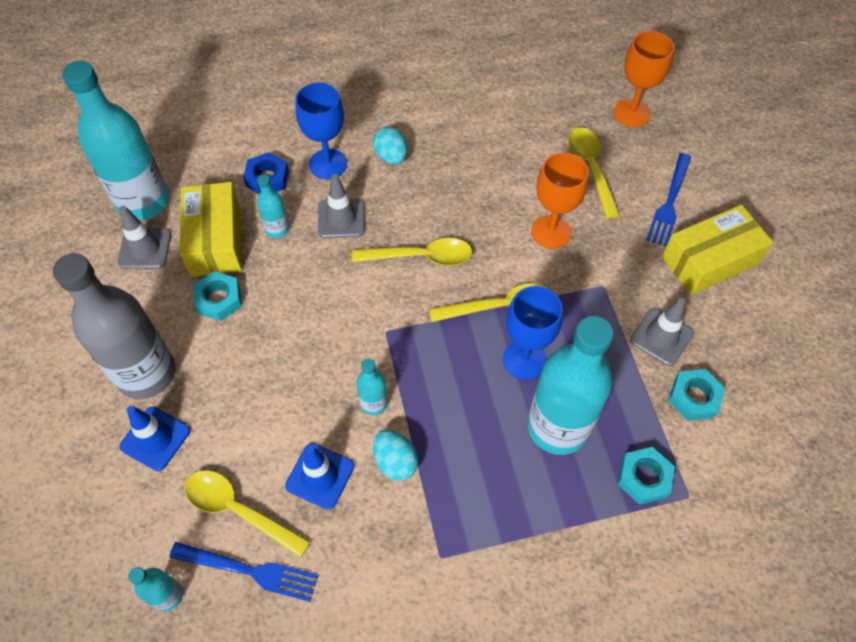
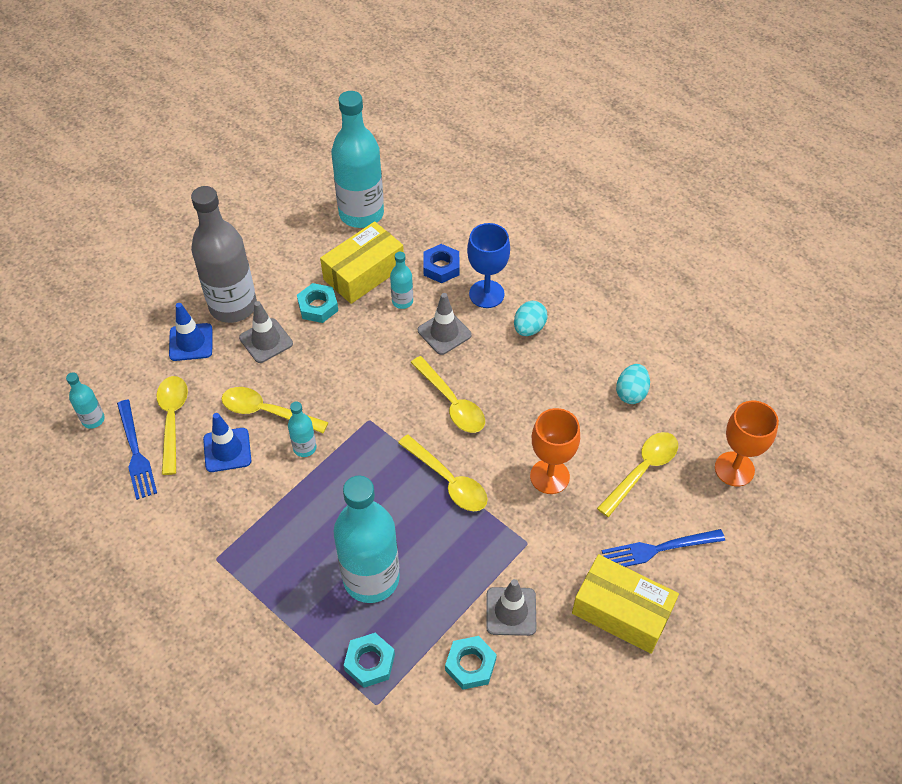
camera: 55 degrees right, 5 degrees down
(145, 249) = (325, 240): grey traffic cone -> grey traffic cone (266, 341)
(304, 414) = (267, 412): none -> yellow spoon
(395, 461) = (268, 488): turquoise egg -> turquoise egg (631, 393)
(524, 359) = (413, 523): blue goblet -> none

